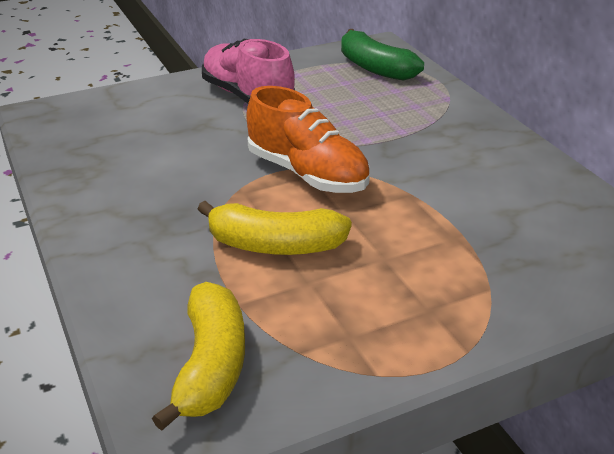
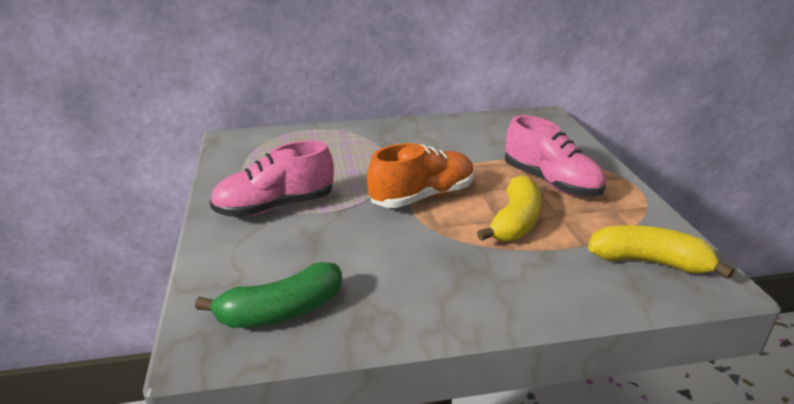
camera: 75 degrees left, 5 degrees down
(375, 68) = (271, 146): green banana -> green banana (281, 311)
(402, 272) = (551, 182): none -> pink shoe

